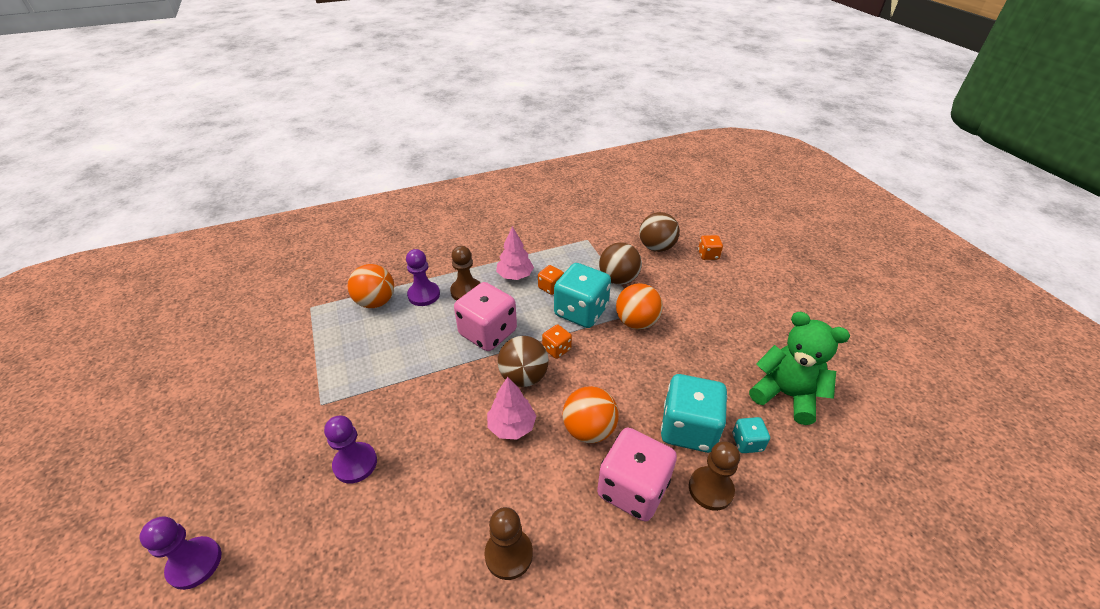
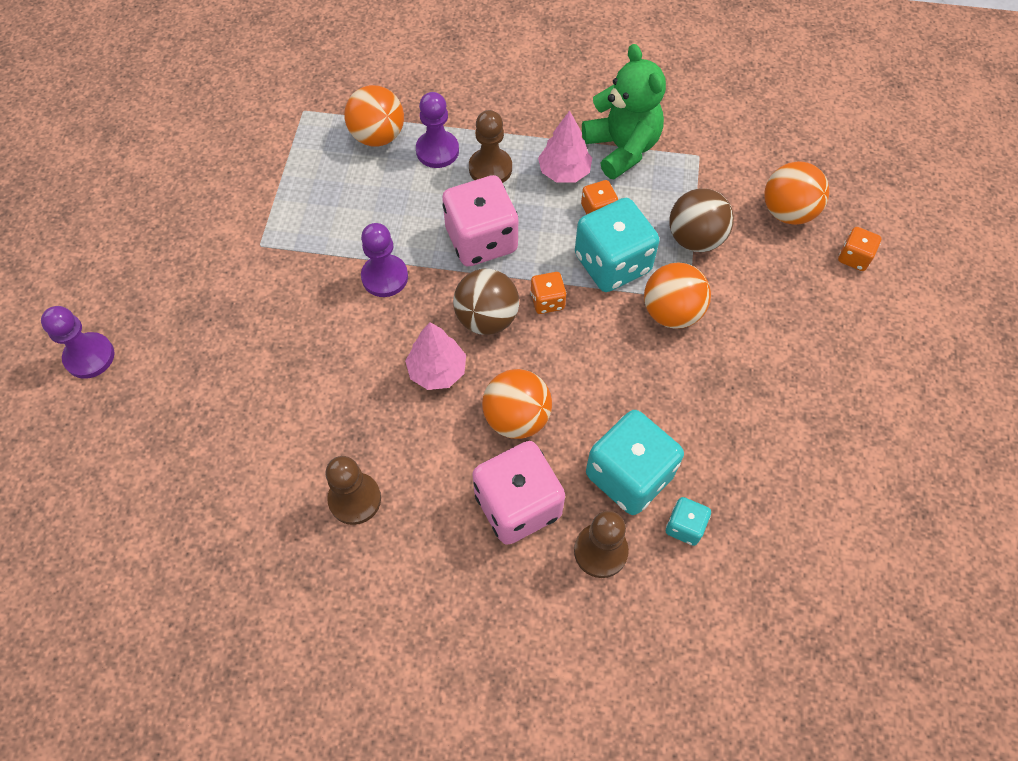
camera: 30 degrees right, 20 degrees up
(355, 463) = (262, 331): purple pawn -> purple pawn (385, 277)
(656, 247) = (788, 212): brown ball -> orange ball
(786, 395) = (784, 499): green teddy bear -> green teddy bear (622, 148)

